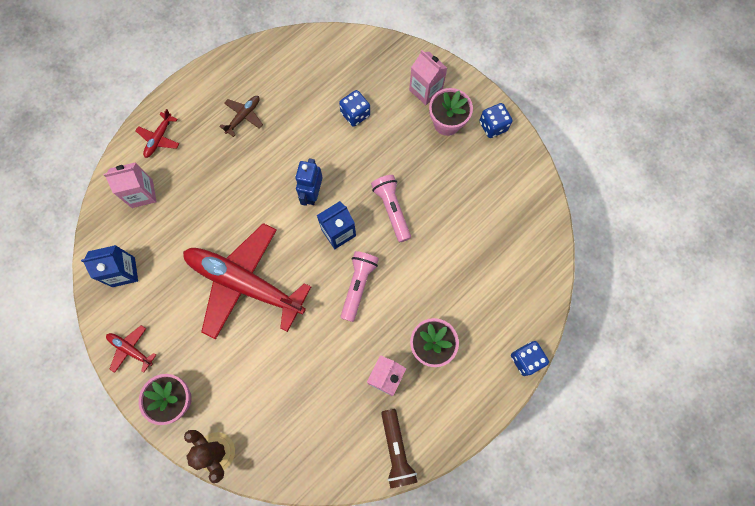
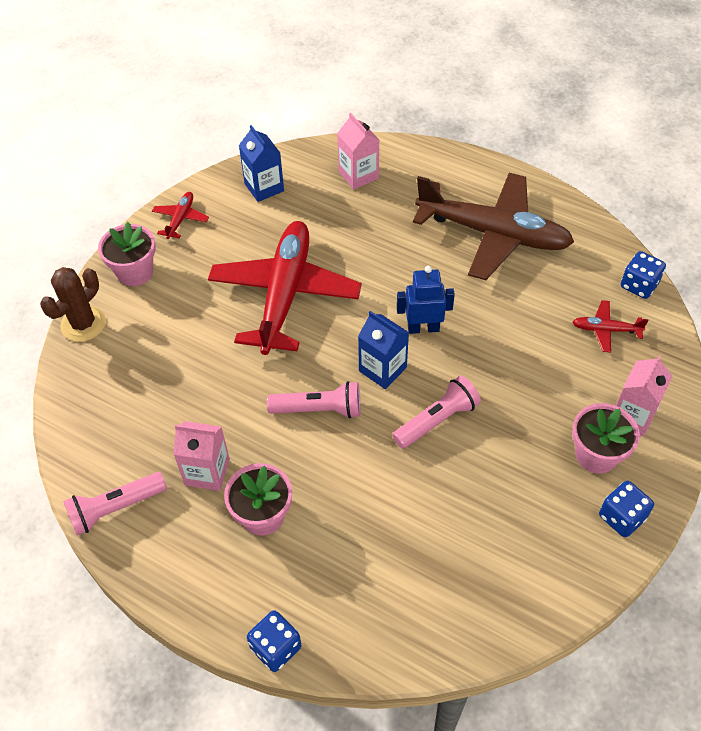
camera: 75 degrees right, 20 degrees down
(159, 138) = (429, 169): red plane -> red plane (606, 330)
(243, 116) = (493, 234): brown plane -> brown plane, size x2.45
(355, 114) = (554, 344): blue dice -> blue dice (639, 285)
(396, 450) = (115, 508): brown flashlight -> pink flashlight

